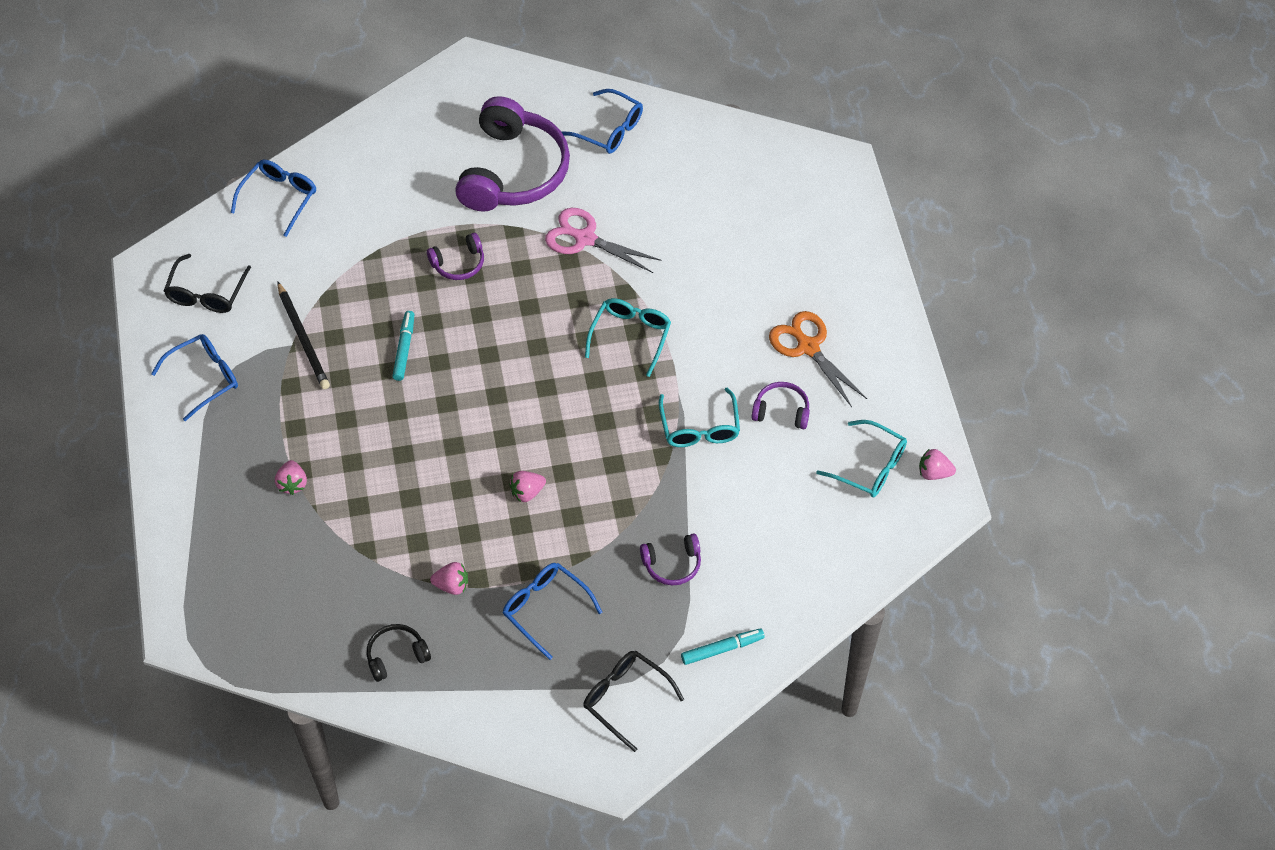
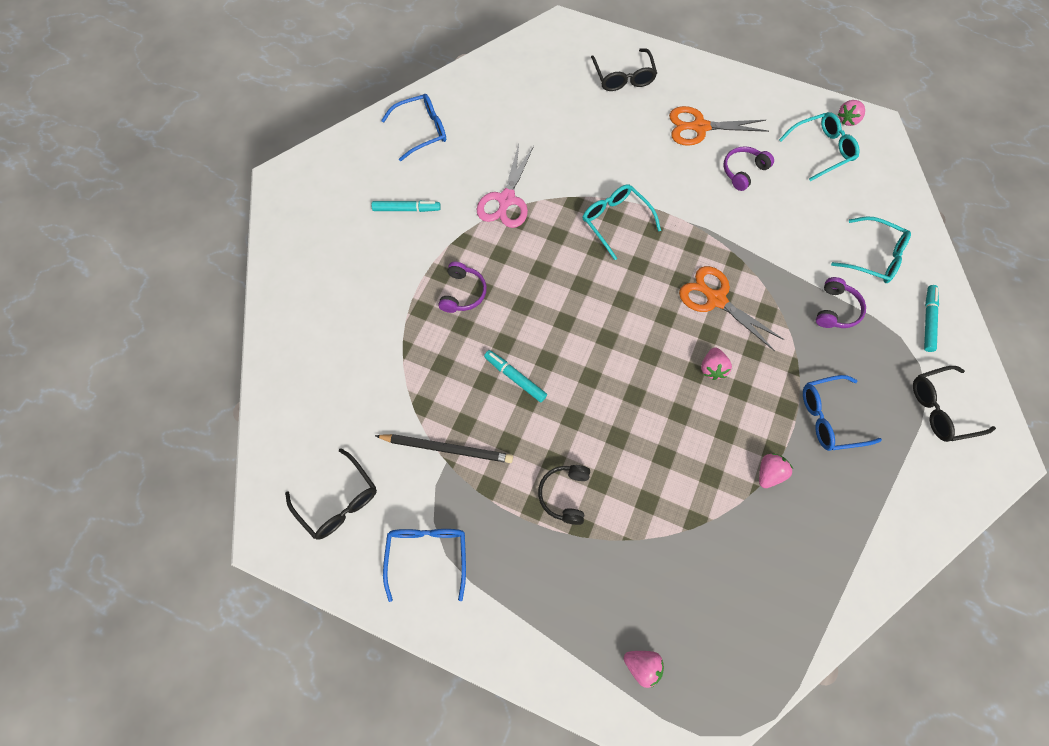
camera: 55 degrees left, 10 degrees up
(279, 198) = (289, 385): blue glasses -> none
(292, 484) = (590, 543): pink strawberry -> pink strawberry (642, 666)
(396, 656) = (815, 557): black headphones -> black headphones (565, 495)
(513, 171) = (406, 209): purple headphones -> turquoise marker
(585, 238) = (506, 199): pink scissors -> pink scissors turned 45 degrees counterclockwise
(605, 460) = (716, 299): none -> orange scissors
(699, 427) = (725, 226): turquoise glasses -> turquoise glasses (874, 257)
(818, 250) = (623, 77): none -> black glasses

